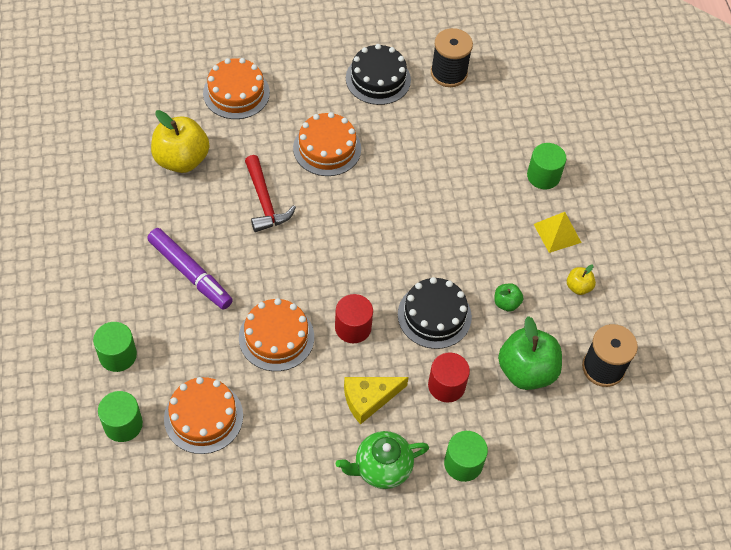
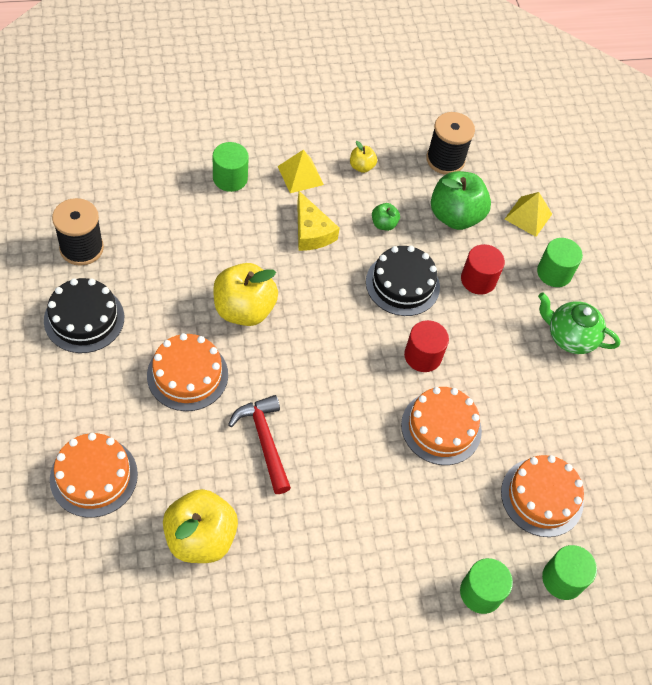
camera: 95 degrees left, 0 degrees up
(190, 273) = (367, 519): purple marker -> none
(265, 201) = (264, 441): red hammer -> red hammer turned 90 degrees counterclockwise
(369, 399) = (500, 345): yellow cheese -> yellow cheese (311, 231)
(381, 468) = (570, 337): green teapot -> green teapot turned 135 degrees clockwise
(395, 187) = (244, 309): none -> yellow apple
(537, 446) = (528, 216): none -> yellow pyramid

